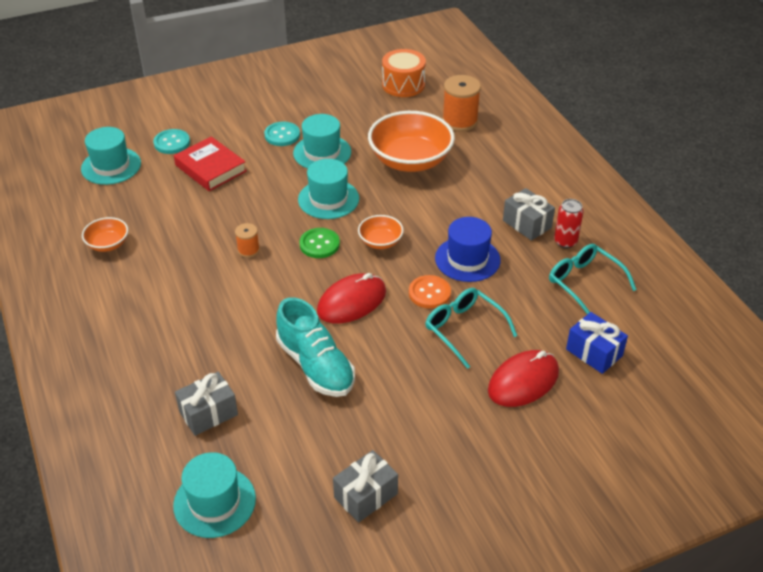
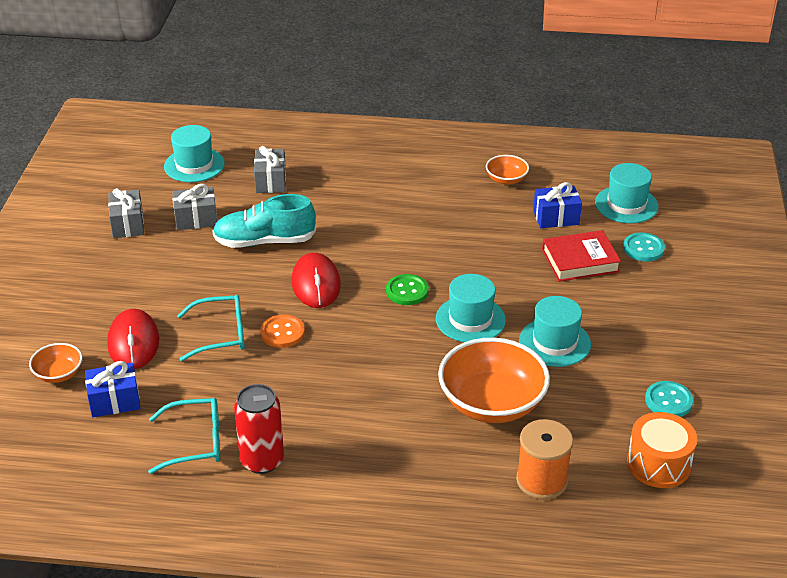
camera: 120 degrees right, 5 degrees down
(155, 197) = (556, 217): none -> blue gift
(248, 250) = (435, 248): orange spool -> none
(282, 135) = (608, 325): turquoise button -> turquoise button (668, 401)
(380, 242) = (377, 329): orange bowl -> orange bowl (58, 374)
(467, 259) = (302, 376): blue hat -> none
(527, 224) = (313, 445): grey gift -> grey gift (196, 219)
(565, 241) = (262, 460): red can -> red can, size x1.51

